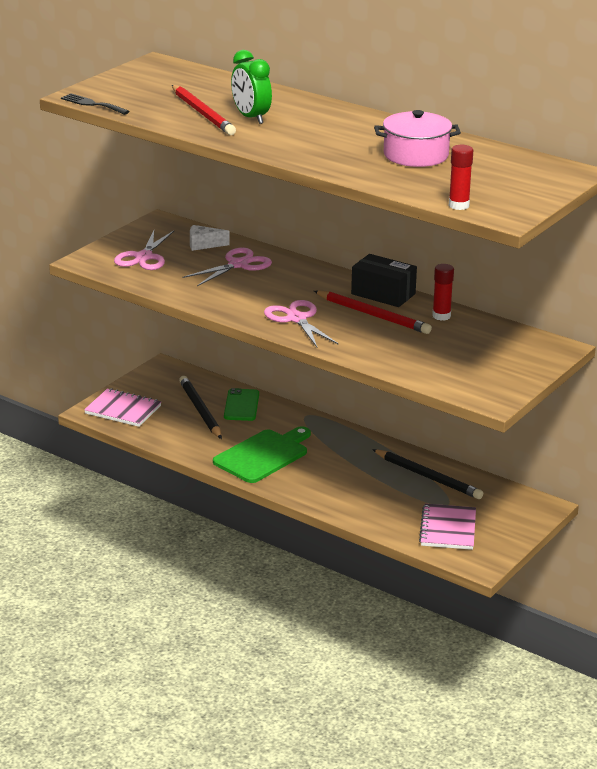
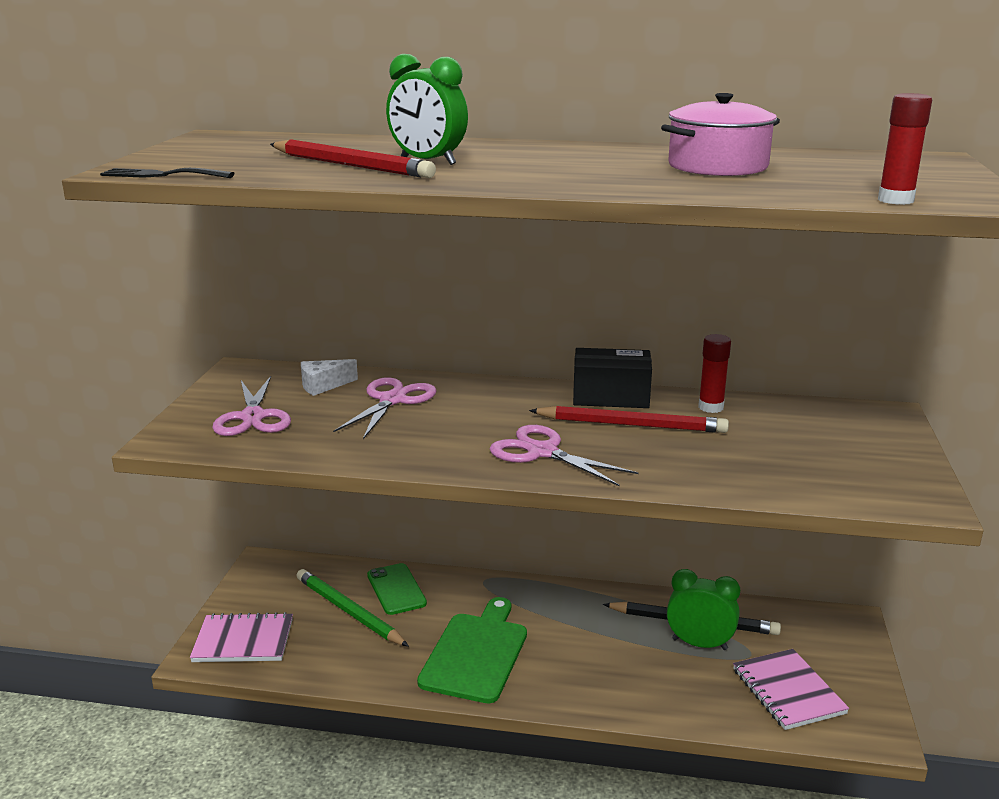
camera: 25 degrees left, 5 degrees down
(200, 410) = (349, 611): black pencil -> green pencil
(418, 489) = (699, 644): none -> green clock

